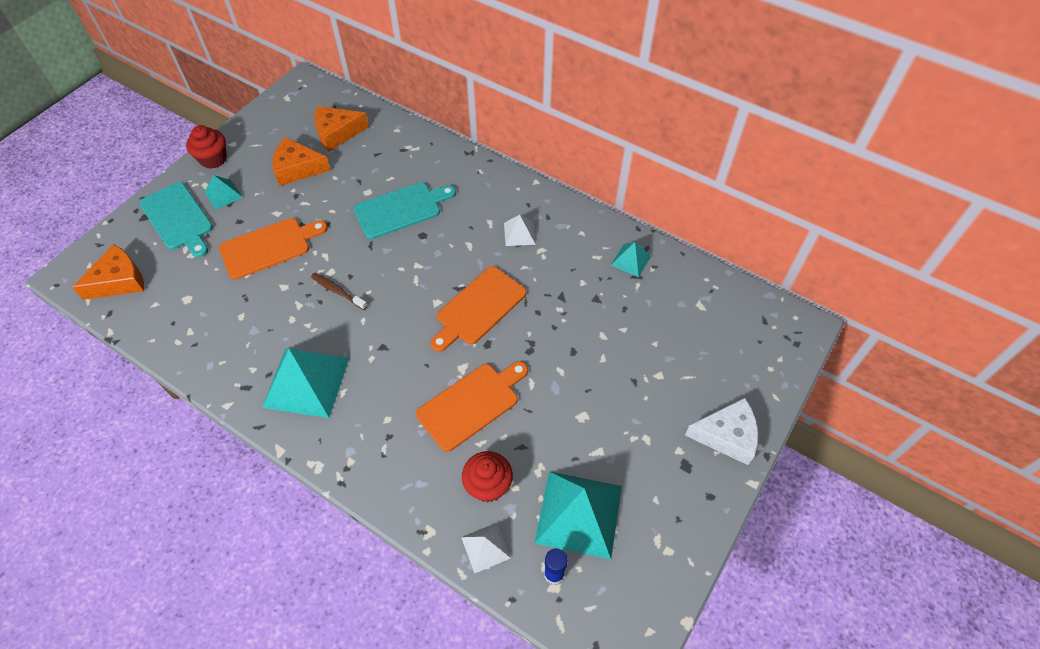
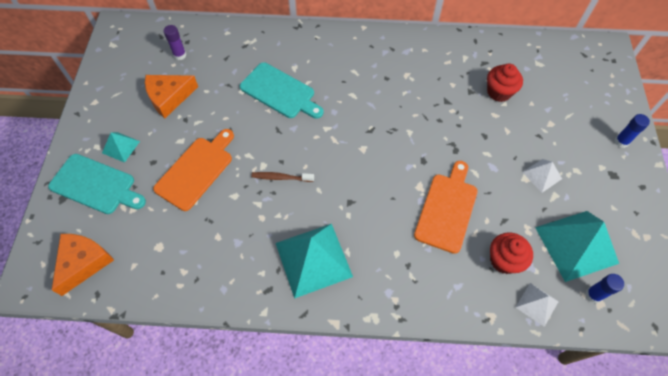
camera: 30 degrees left, 5 degrees up
(213, 159) = (87, 122): red cupcake -> red cupcake (499, 92)
(337, 133) = (180, 55): orange cheese -> purple glue stick
(401, 209) = (280, 92): turquoise cutting board -> turquoise cutting board turned 90 degrees clockwise
(479, 308) = (397, 137): orange cutting board -> none
(519, 233) = (382, 70): white pyramid -> white pyramid (542, 175)
(630, 260) = (472, 54): turquoise pyramid -> none
(726, 435) = (621, 142): white cheese -> blue glue stick

